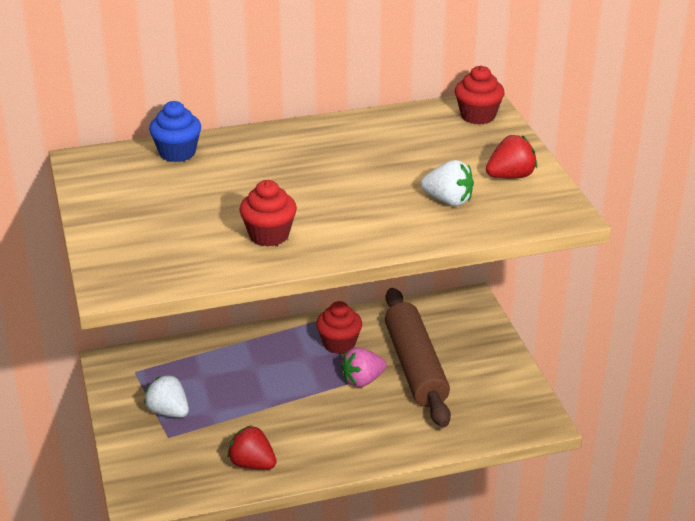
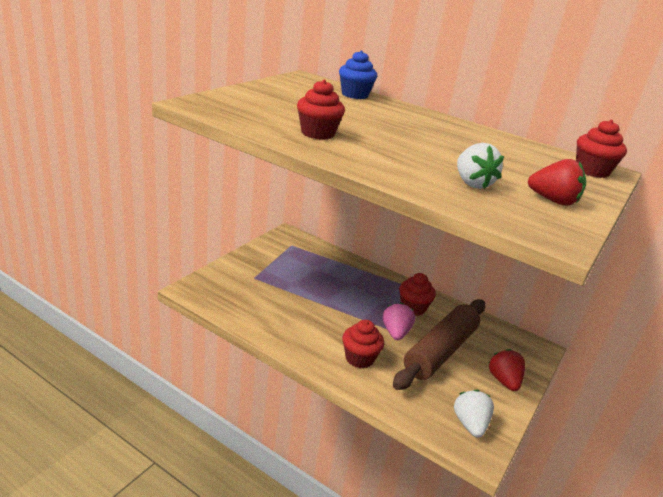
camera: 45 degrees right, 5 degrees down
(168, 411) = (274, 269): white strawberry -> white strawberry (470, 424)
(252, 464) = (267, 319): red strawberry -> red strawberry (503, 381)
(362, 380) = (395, 333): pink strawberry -> pink strawberry turned 75 degrees clockwise
(373, 428) = (359, 358): none -> red cupcake

